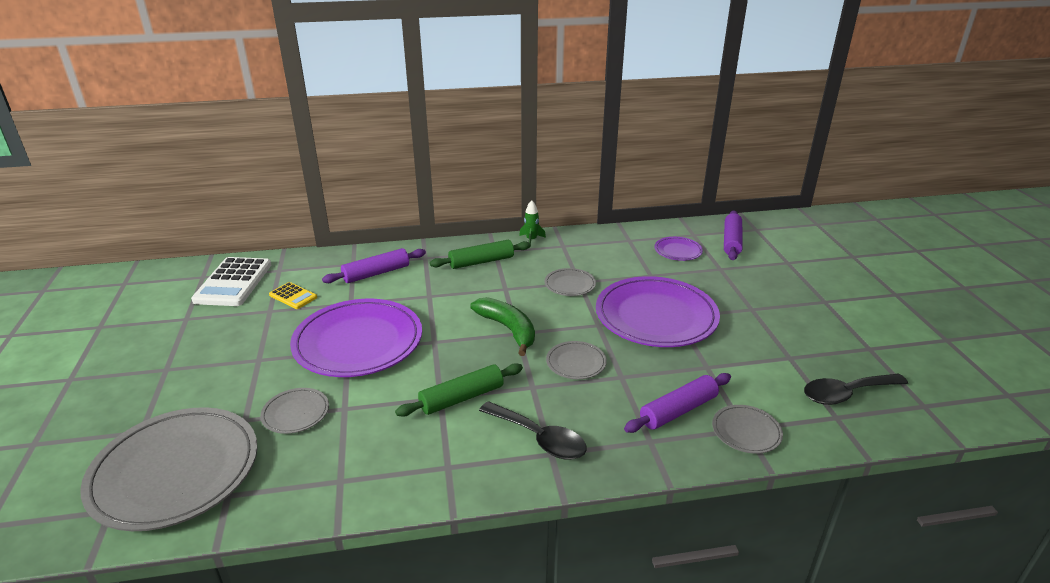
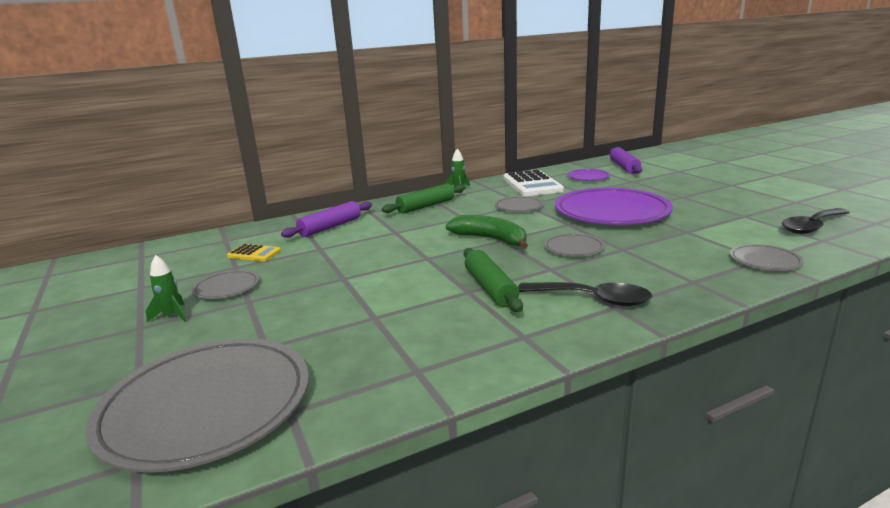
camera: 15 degrees left, 10 degrees down
(194, 362) = (172, 316): none -> green rocket
(233, 282) = (180, 255): white calculator -> white calculator (532, 185)
(295, 413) = (322, 331): grey plate -> grey plate (227, 287)
(358, 342) = (350, 271): purple plate -> none
(462, 398) = (490, 288): green rolling pin -> green rolling pin turned 60 degrees counterclockwise
(678, 410) = (695, 259): purple rolling pin -> none

